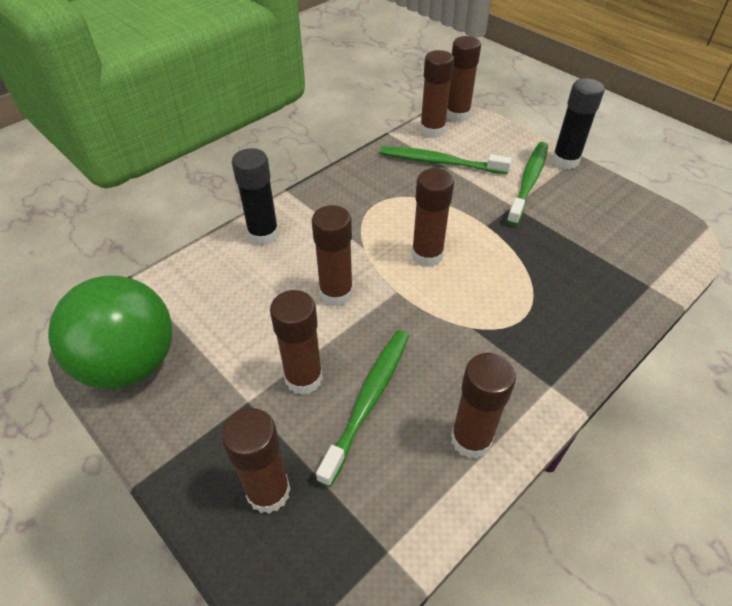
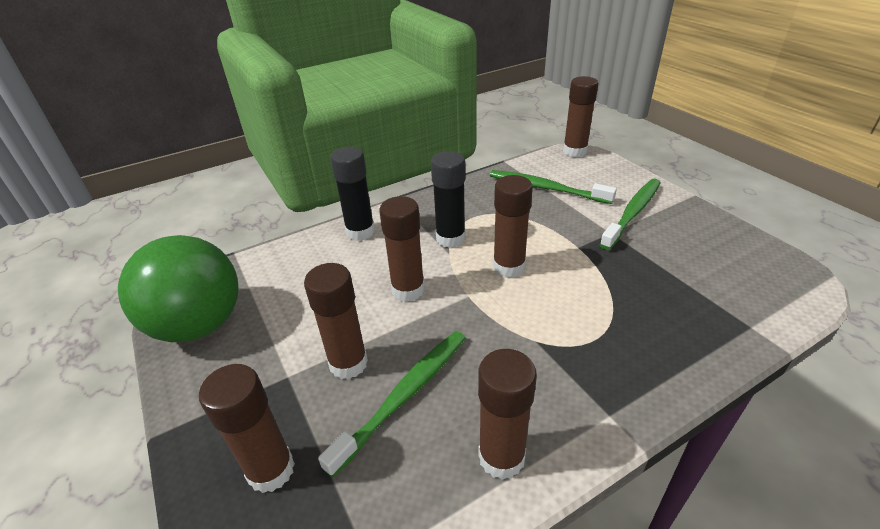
camera: 15 degrees right, 10 degrees down
(432, 130) = (546, 162): brown glue stick -> none
(565, 161) = (676, 198): black glue stick -> black glue stick (450, 238)

